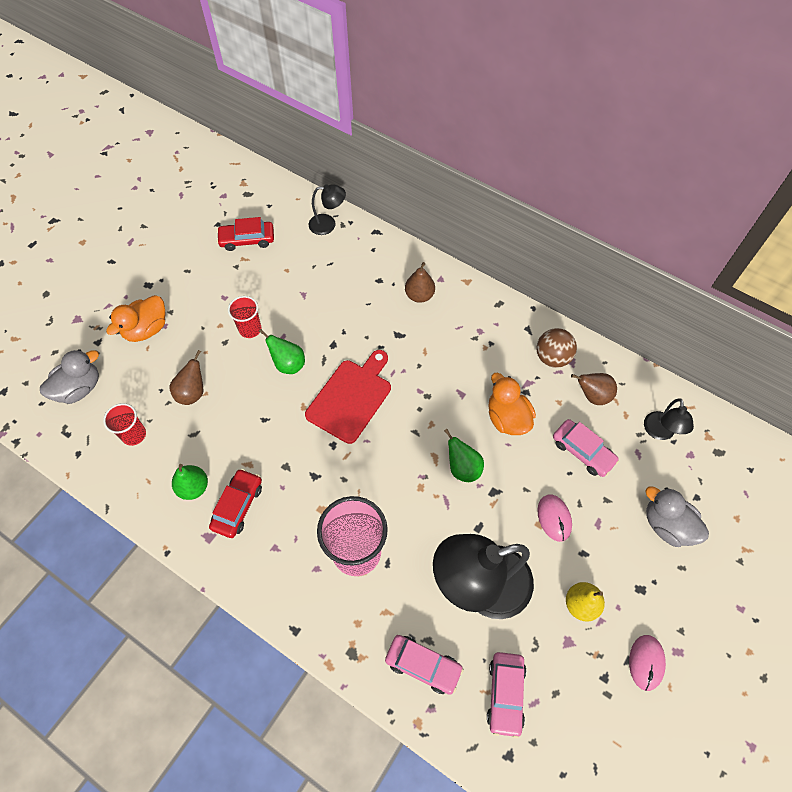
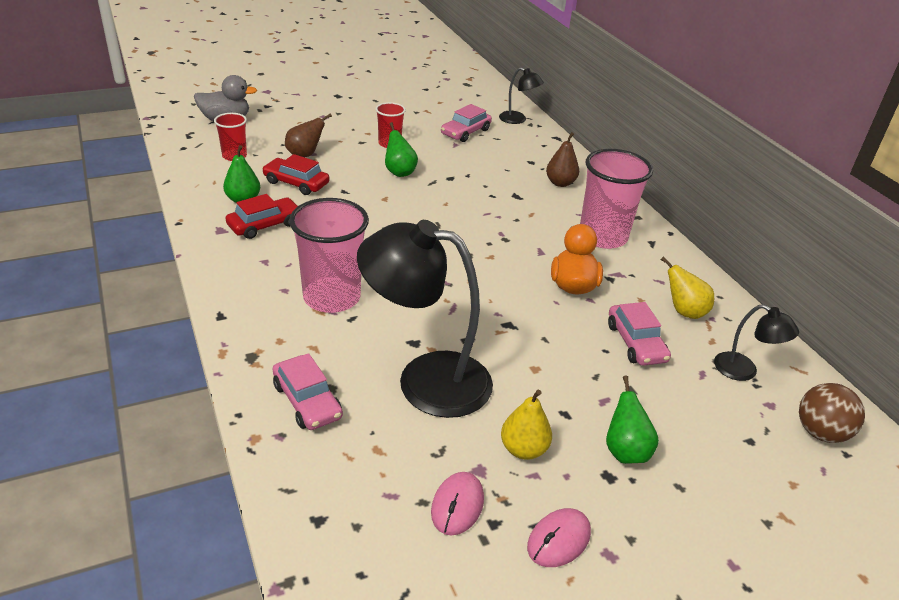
camera: 30 degrees right, 25 degrees down
(146, 329) = (310, 114): orange duck -> none
(247, 239) = (440, 103): red car -> red car (296, 183)
(351, 397) = (432, 211): red cutting board -> none
(462, 468) = (492, 295): green pear -> green pear (625, 451)
(491, 345) = (603, 237): none -> pink cup
(505, 694) = (367, 470): pink car -> pink car (465, 132)
(552, 357) = (661, 269): brown ball -> brown ball (820, 432)
(554, 518) = (556, 372): pink mouse -> pink mouse (457, 505)
(592, 395) = (684, 311): brown pear -> yellow pear
(660, 432) = (744, 371): black lamp -> black lamp turned 90 degrees counterclockwise
(667, 525) = (690, 443): grey duck -> none

